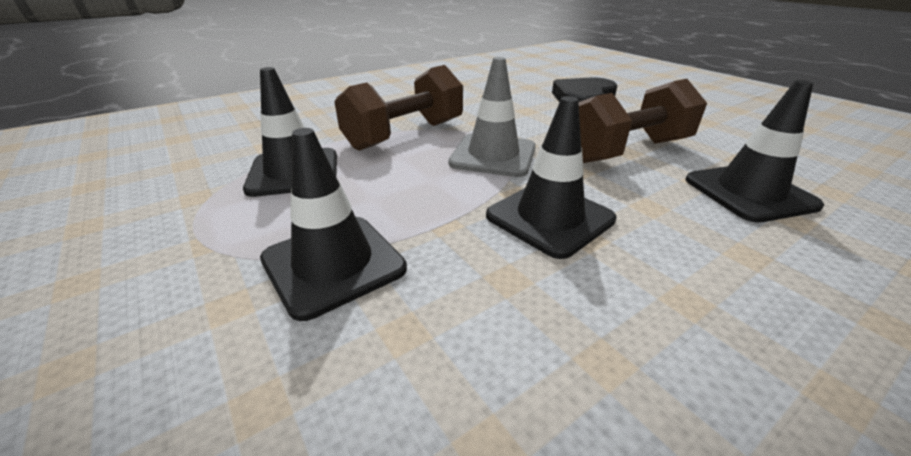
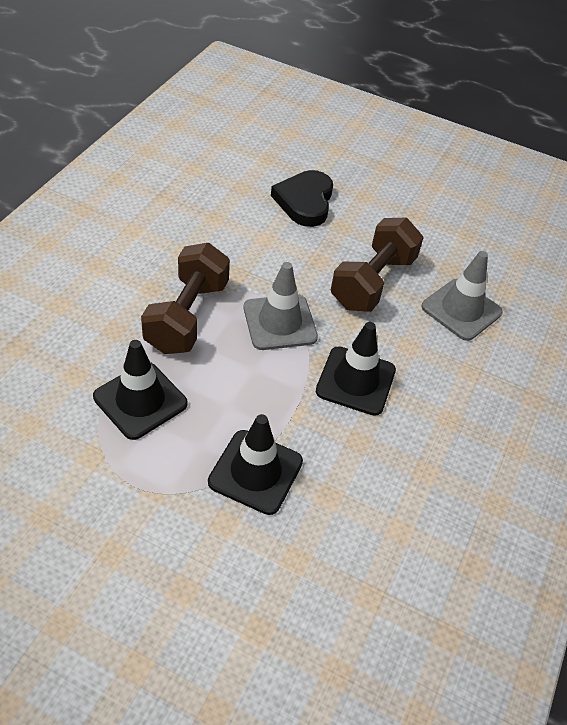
camera: 35 degrees left, 15 degrees up
(749, 193) = (461, 310): black traffic cone -> grey traffic cone

